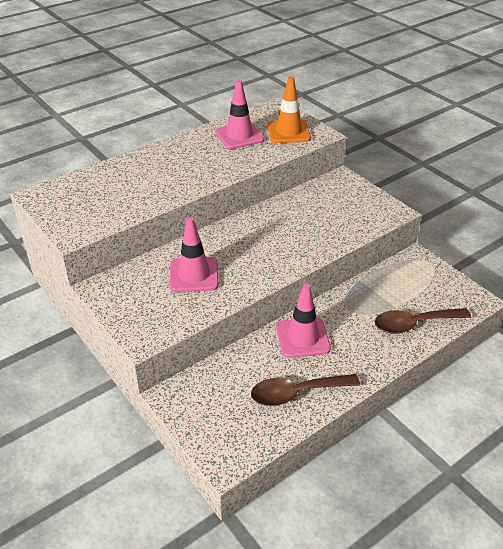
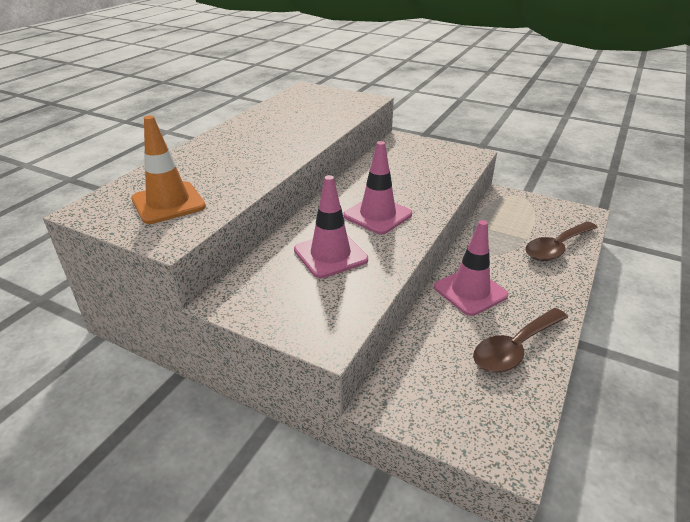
camera: 25 degrees left, 5 degrees down
(239, 136) = (290, 114): pink traffic cone -> pink traffic cone (377, 215)
(288, 132) = (336, 103): orange traffic cone -> orange traffic cone (168, 203)

